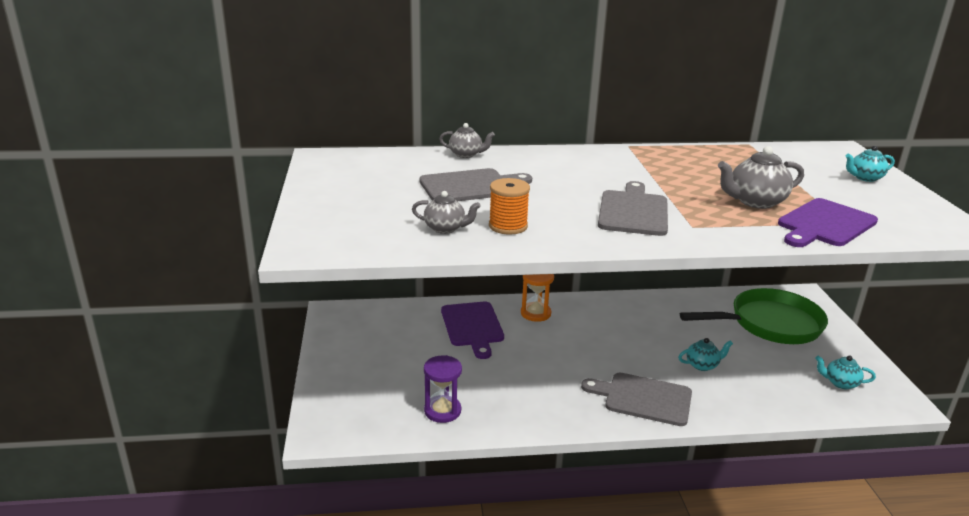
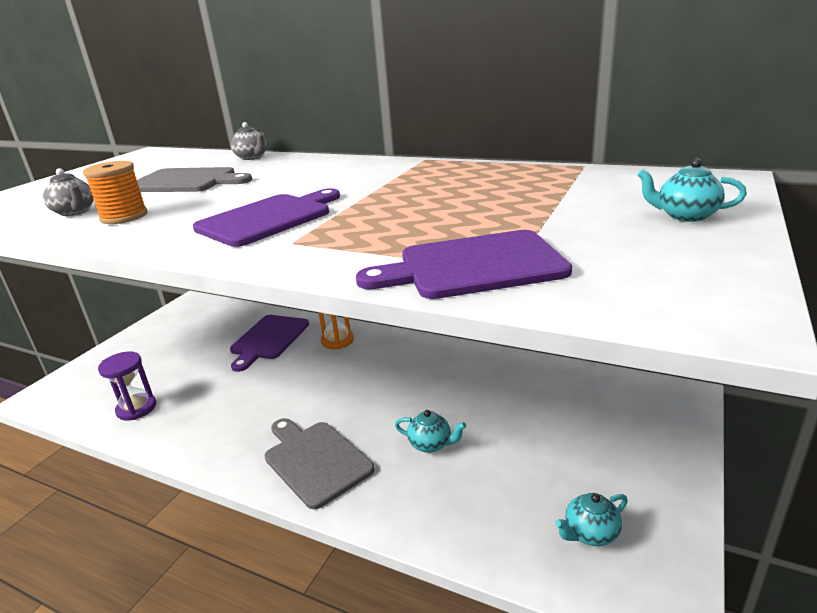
camera: 35 degrees right, 0 degrees up
(633, 211) = (269, 218): grey cutting board -> purple cutting board
(755, 202) = (437, 226): grey teapot -> none
(770, 324) = (584, 420): green pan -> none
(840, 383) = (590, 533): turquoise teapot -> turquoise teapot turned 75 degrees counterclockwise

